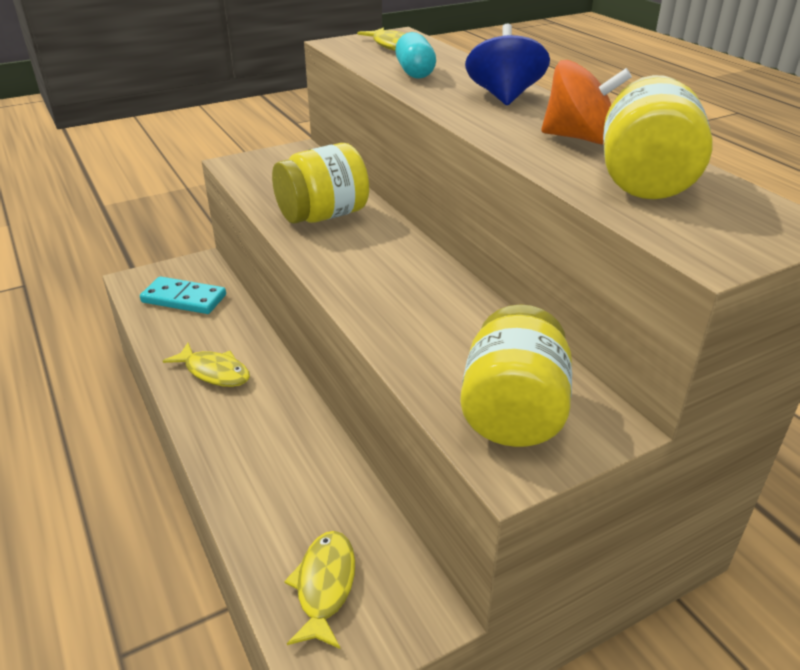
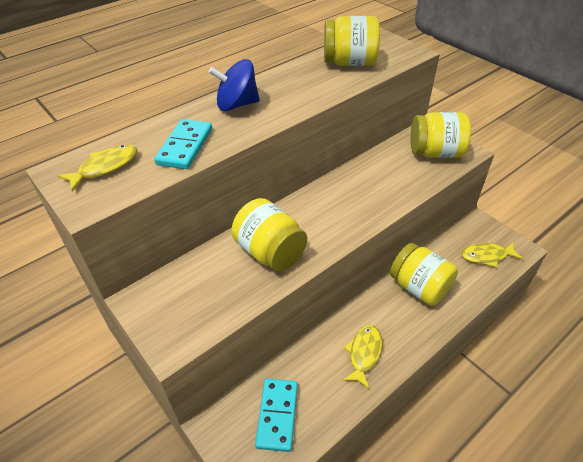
camera: 100 degrees left, 10 degrees up
(293, 456) = (419, 287): none -> yellow jar
(415, 72) = (185, 146): turquoise capsule -> turquoise domino
(579, 138) = (302, 79): orange spinning top -> none

